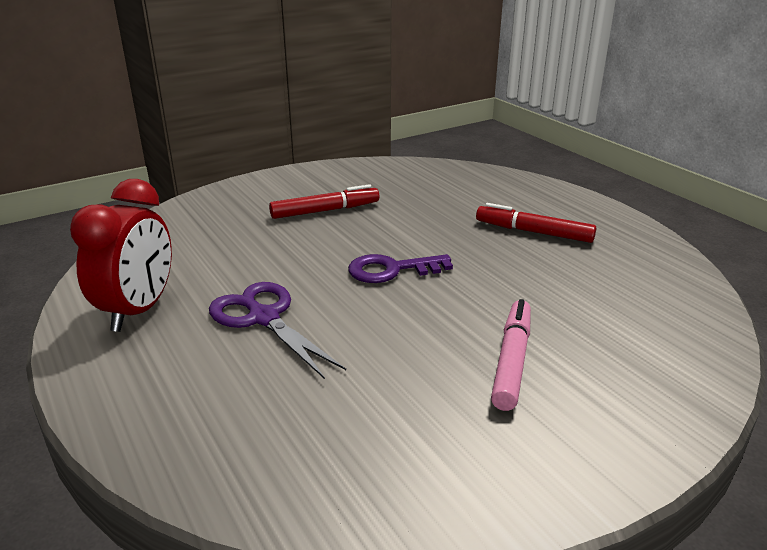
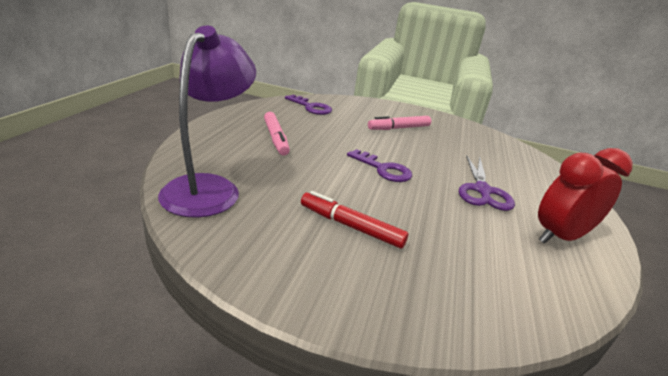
camera: 135 degrees left, 0 degrees up
(447, 178) = (209, 187): none -> purple lamp
(533, 232) = (275, 138): red marker -> pink marker
(657, 301) = (311, 107): none -> purple key

